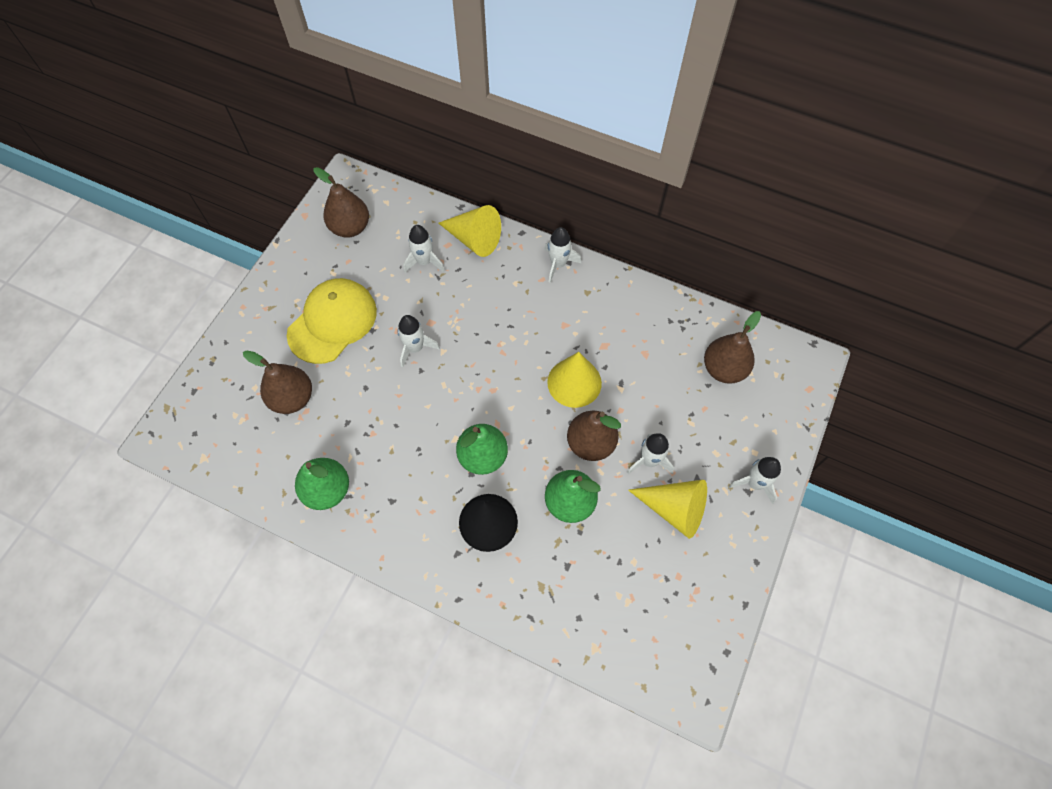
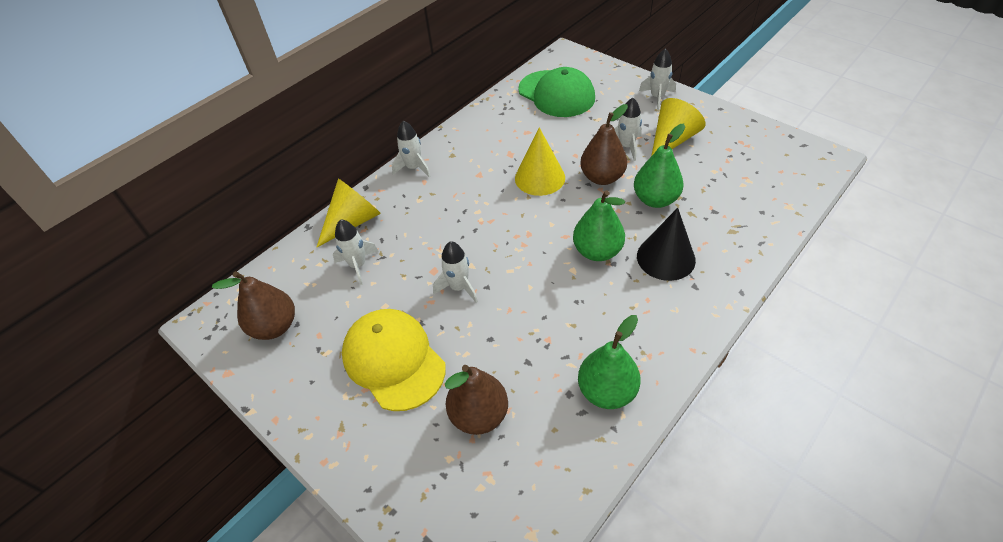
camera: 70 degrees left, 15 degrees down
(724, 369) = (556, 94): brown pear -> green cap

